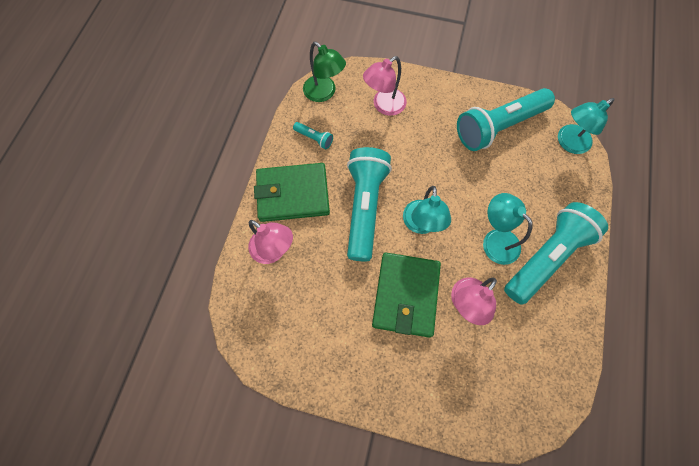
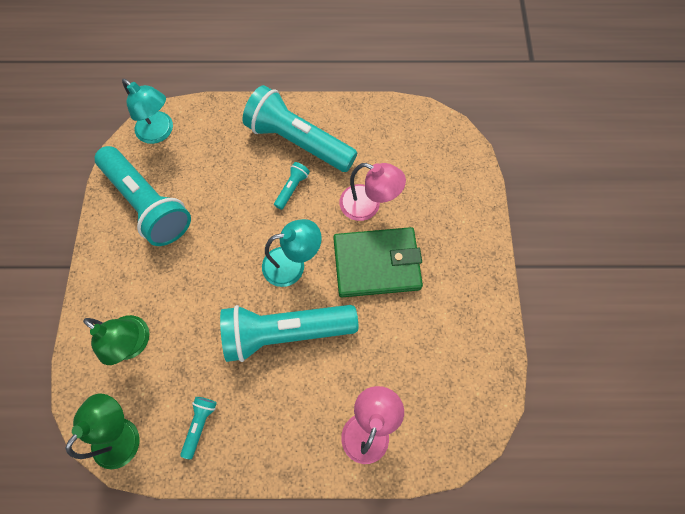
camera: 105 degrees left, 0 degrees up
(293, 194) = (288, 427): green wallet -> none
(384, 106) = (135, 343): pink lamp -> green lamp
(495, 240) = (292, 188): turquoise lamp -> turquoise flashlight

